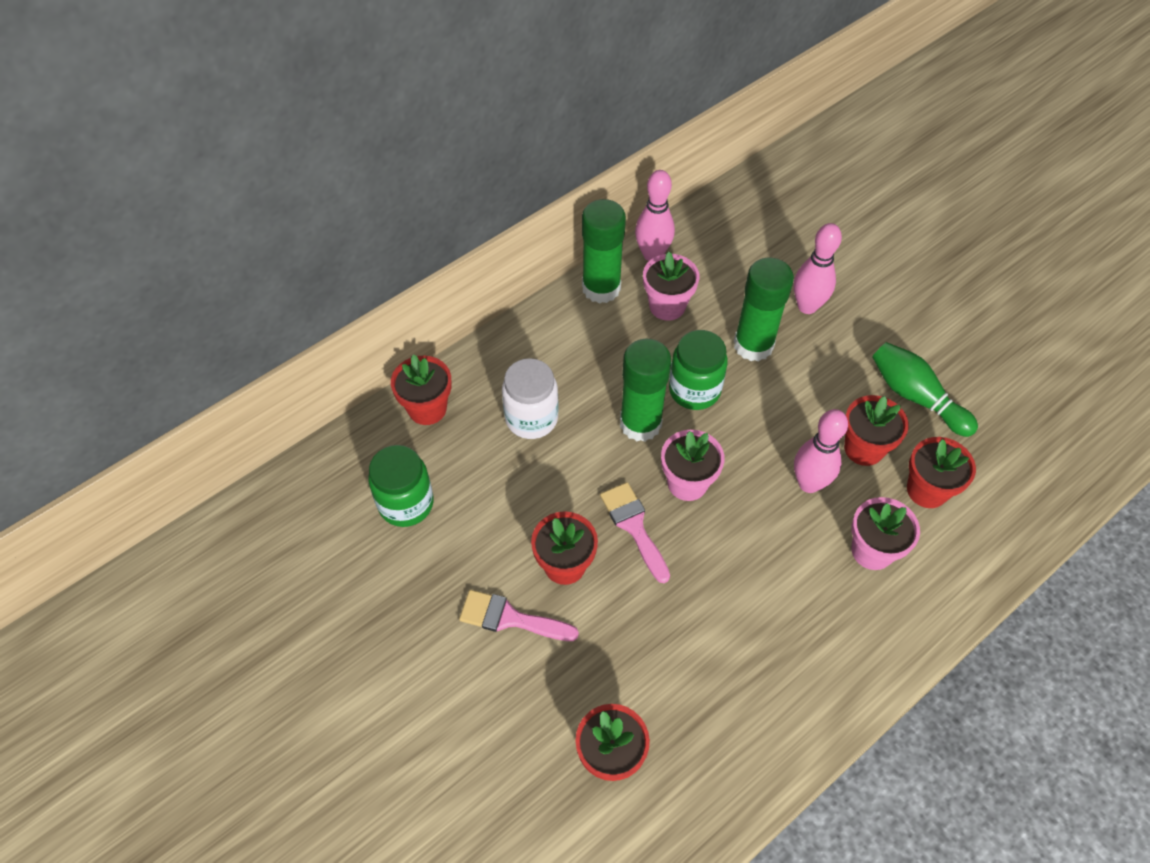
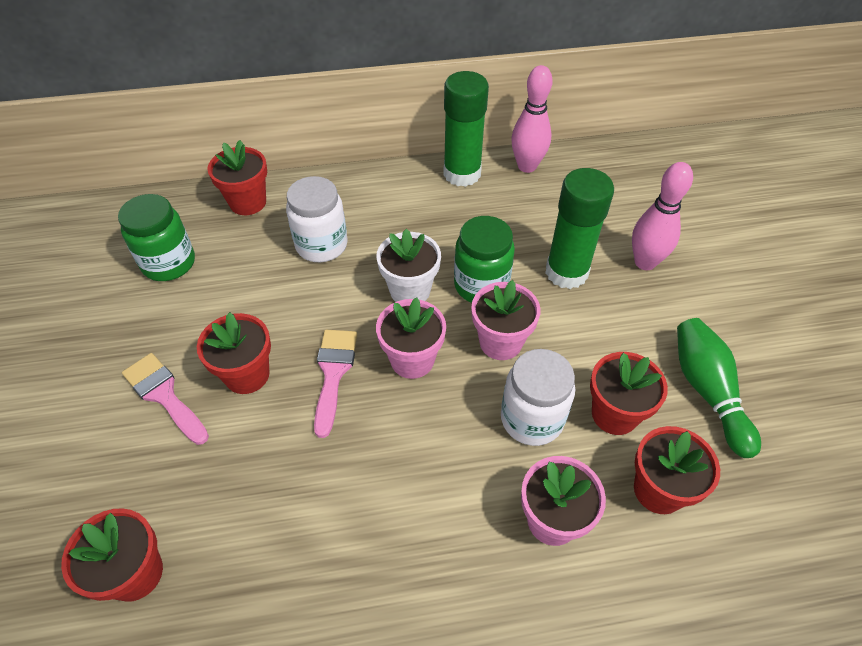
camera: 30 degrees right, 5 degrees down
(640, 423) = (410, 290): green glue stick -> white flower pot
(667, 306) = (509, 209): pink flower pot -> pink flower pot (500, 342)
(809, 483) = (532, 419): pink bowling pin -> white jar

